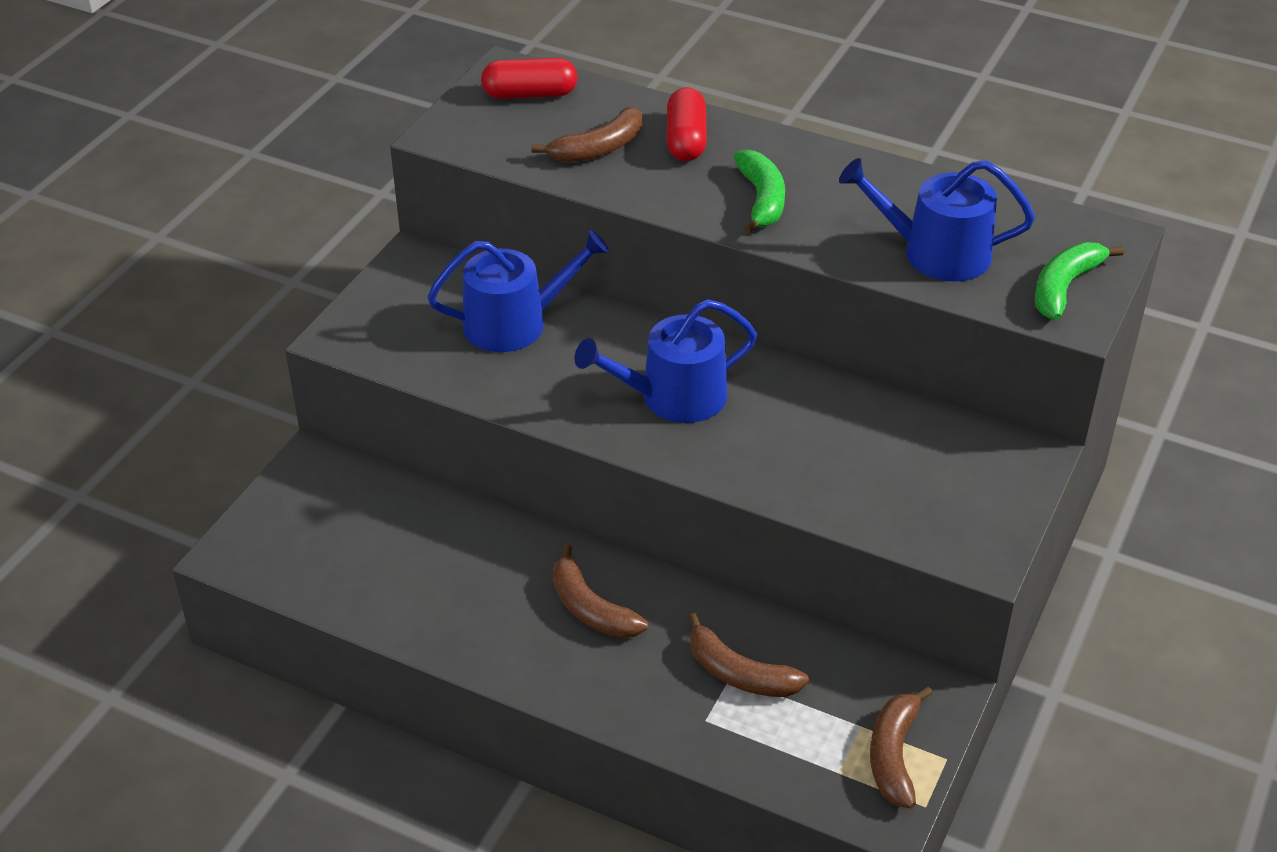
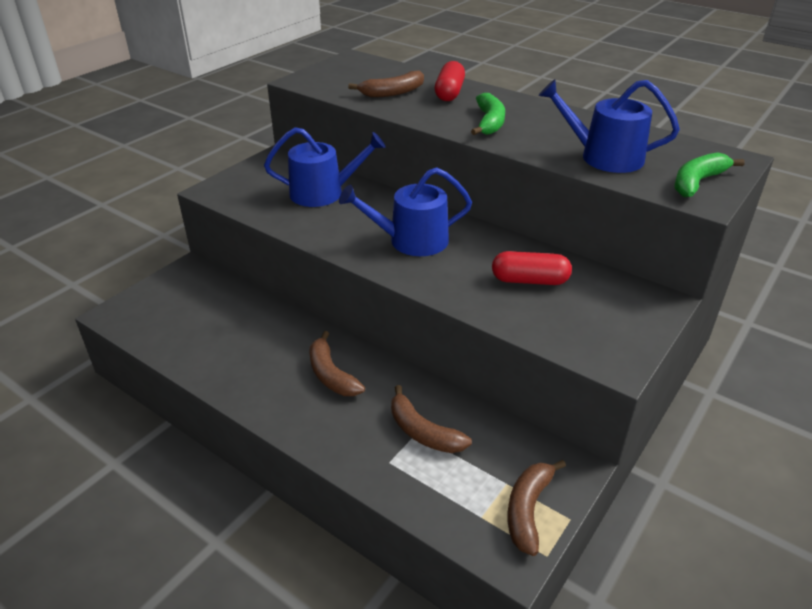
camera: 10 degrees right, 5 degrees down
(530, 94) = (361, 68): red capsule -> red capsule (529, 280)

